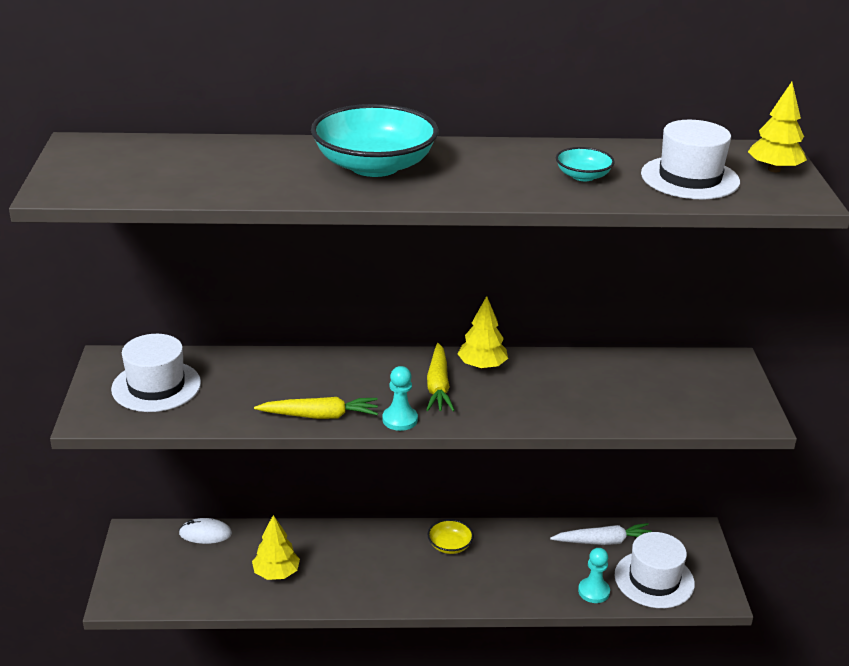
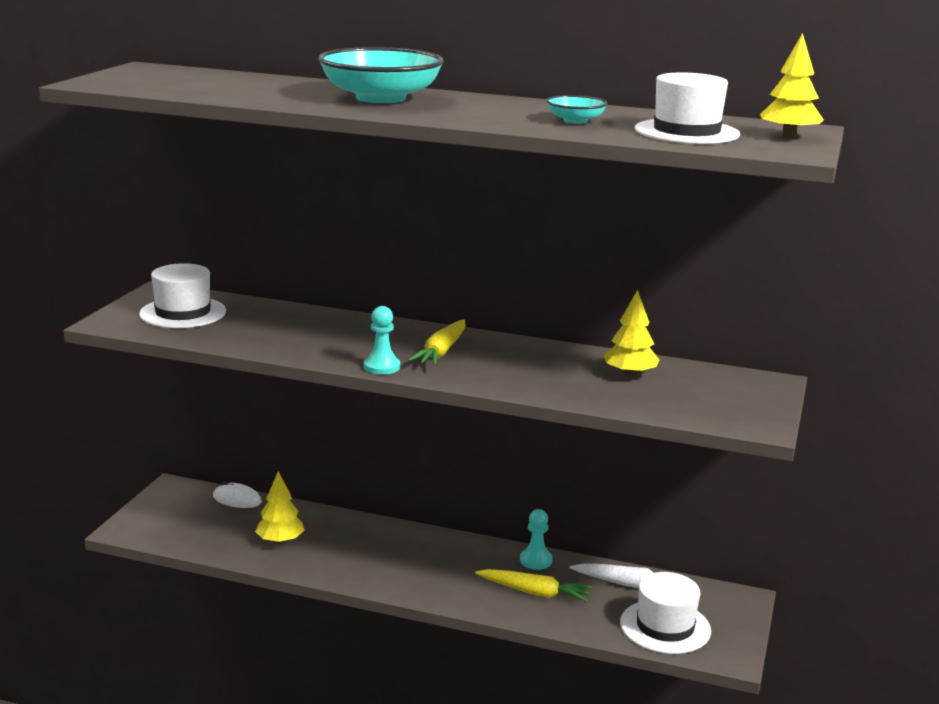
camera: 20 degrees right, 10 degrees down
(320, 416) = (309, 353): yellow carrot -> yellow carrot (534, 592)
(450, 545) = (464, 555): yellow bowl -> none
(482, 366) = (498, 345): yellow tree -> yellow tree (629, 374)
(593, 591) = (590, 622): turquoise pawn -> turquoise pawn (536, 560)

